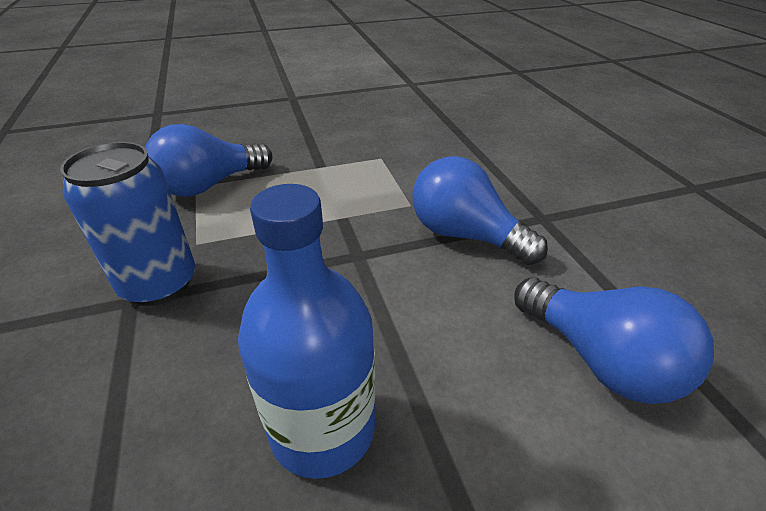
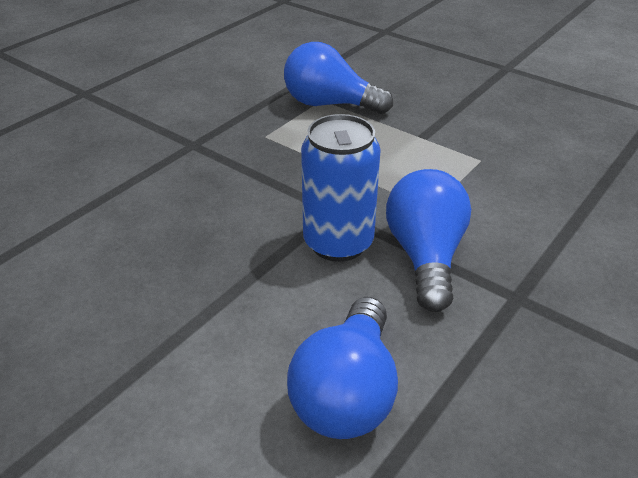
camera: 55 degrees right, 0 degrees up
(159, 284) = (215, 145): blue can -> blue can (338, 243)
(322, 429) = (164, 270): blue bottle -> none

